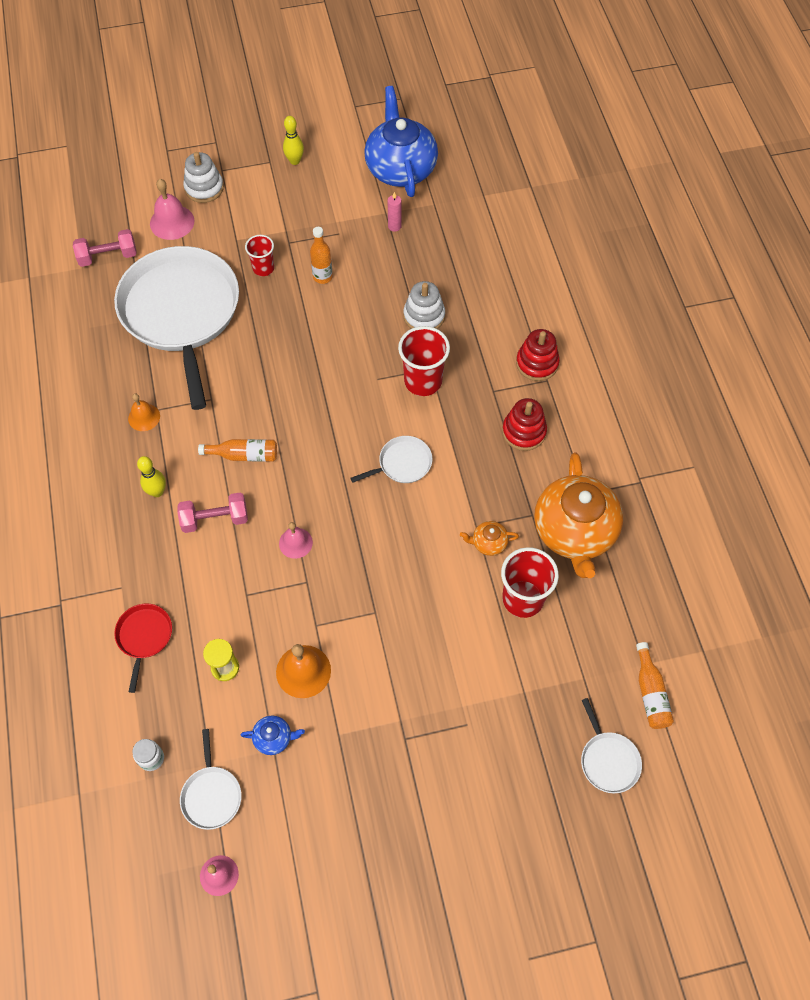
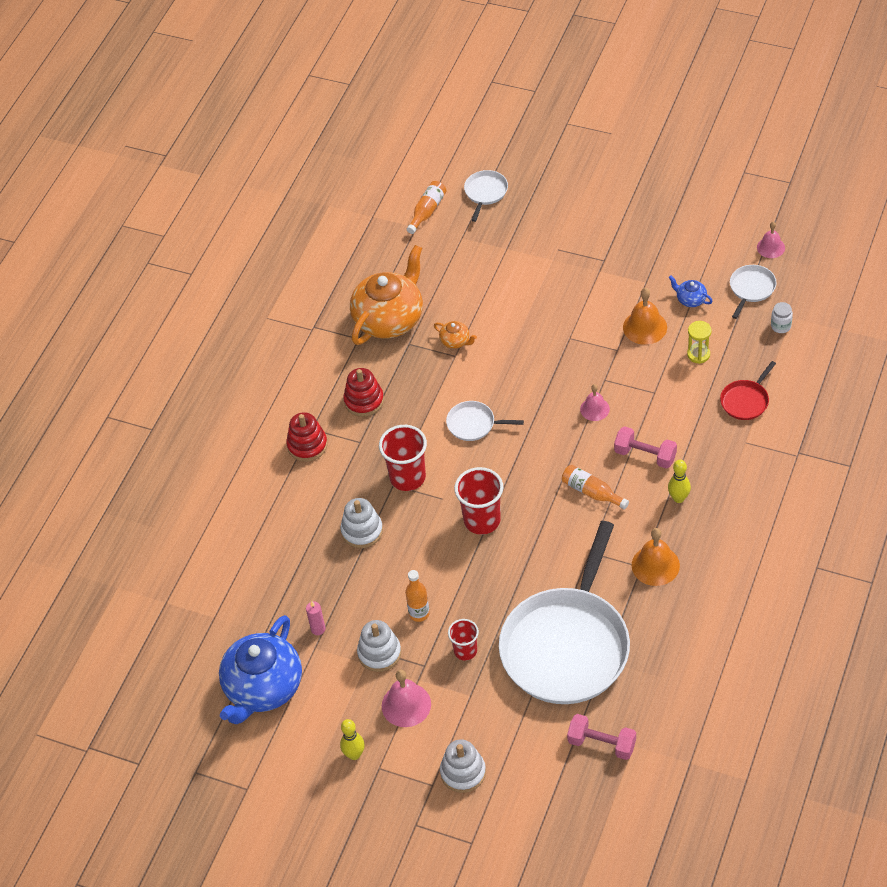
camera: 140 degrees left, 10 degrees down
(144, 417) = (655, 565): orange bell -> orange bell, size x1.54
(172, 222) = (518, 749): pink bell -> pink bell (406, 705)
(331, 233) = (379, 653): none -> white stacking toy
(523, 599) = (461, 297): red cup -> red cup (482, 520)

